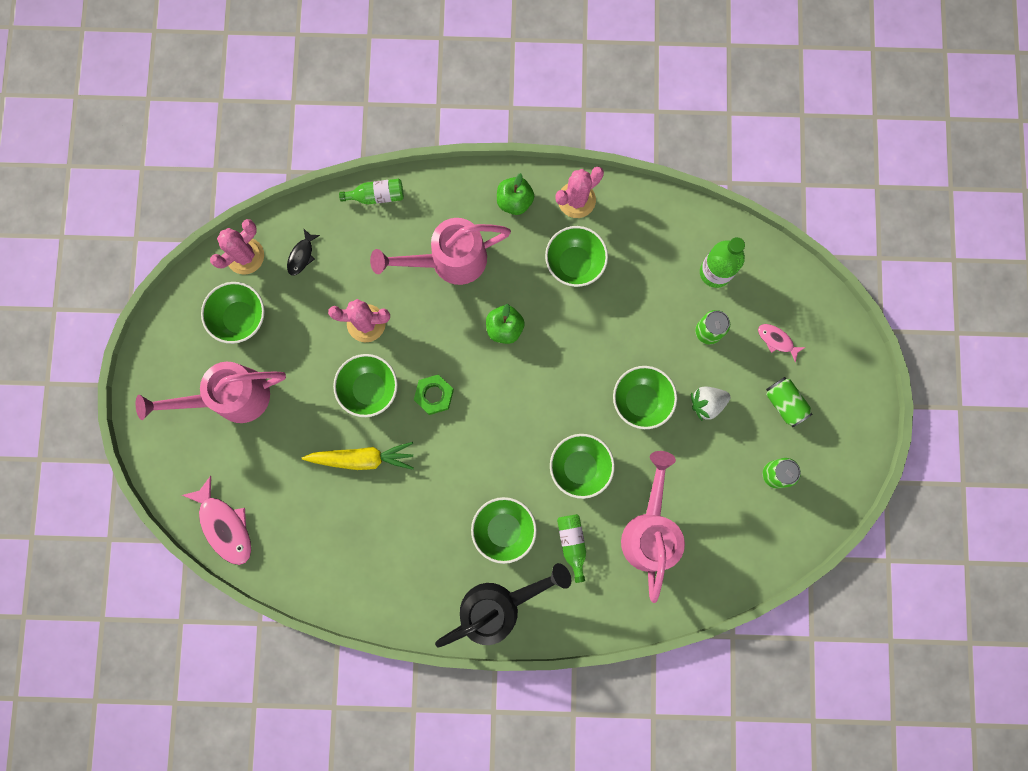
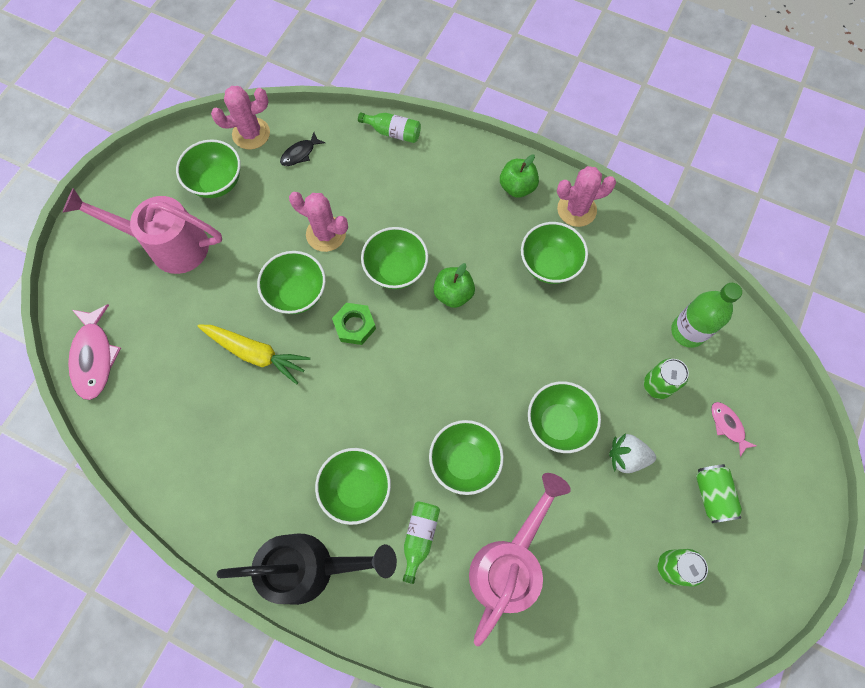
camera: 25 degrees right, 10 degrees down
(444, 328) = (396, 269): none -> green bowl
(448, 261) = (429, 212): pink watering can -> none

